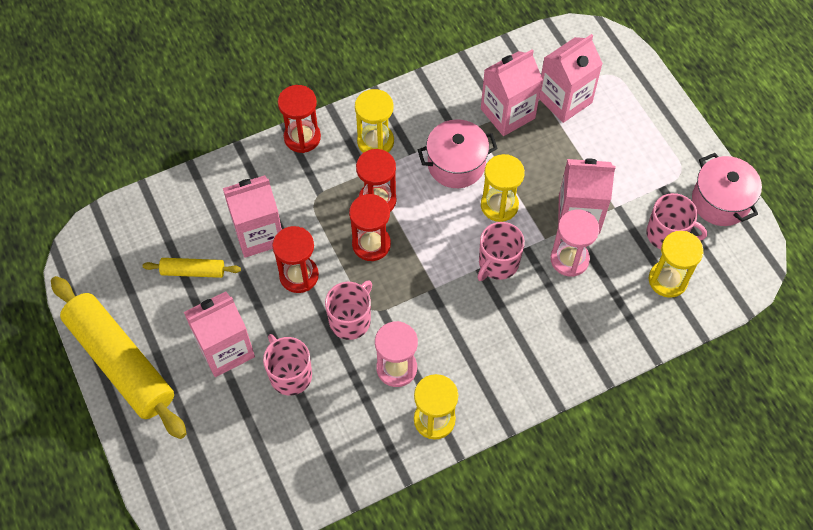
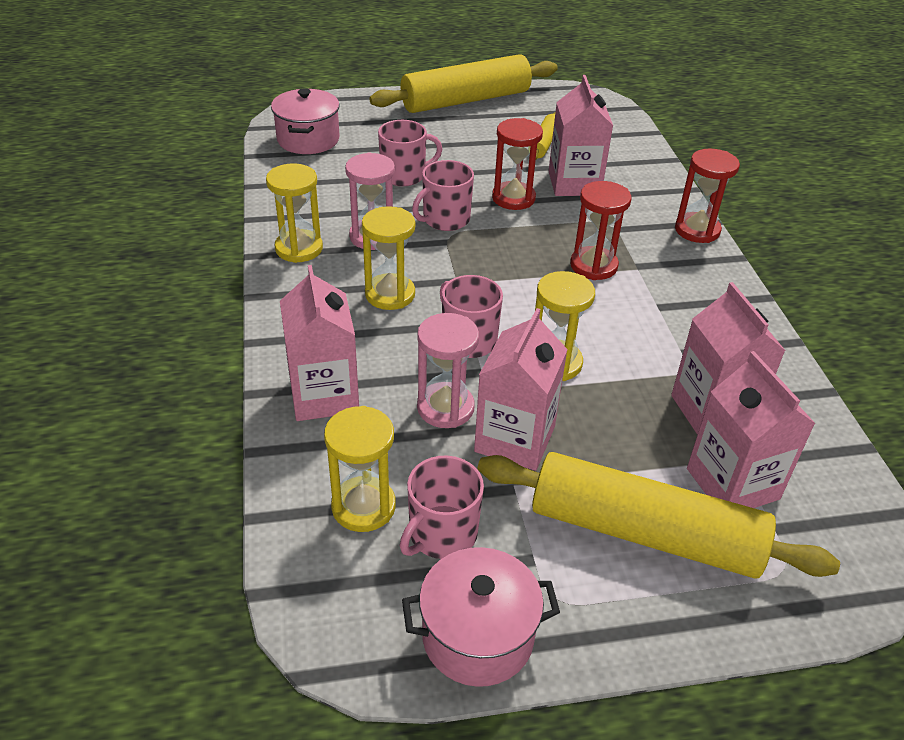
camera: 105 degrees right, 20 degrees down
(225, 349) = (451, 147): pink carton -> pink carton (324, 395)
(350, 320) = (445, 219): pink mug -> pink mug turned 90 degrees clockwise
(371, 244) = (534, 250): red hourglass -> none
(375, 141) = (681, 281): yellow hourglass -> yellow hourglass (390, 294)
(456, 164) = (631, 339): pink pot -> pink pot (308, 139)
(620, 138) = (644, 533): none -> yellow rolling pin

